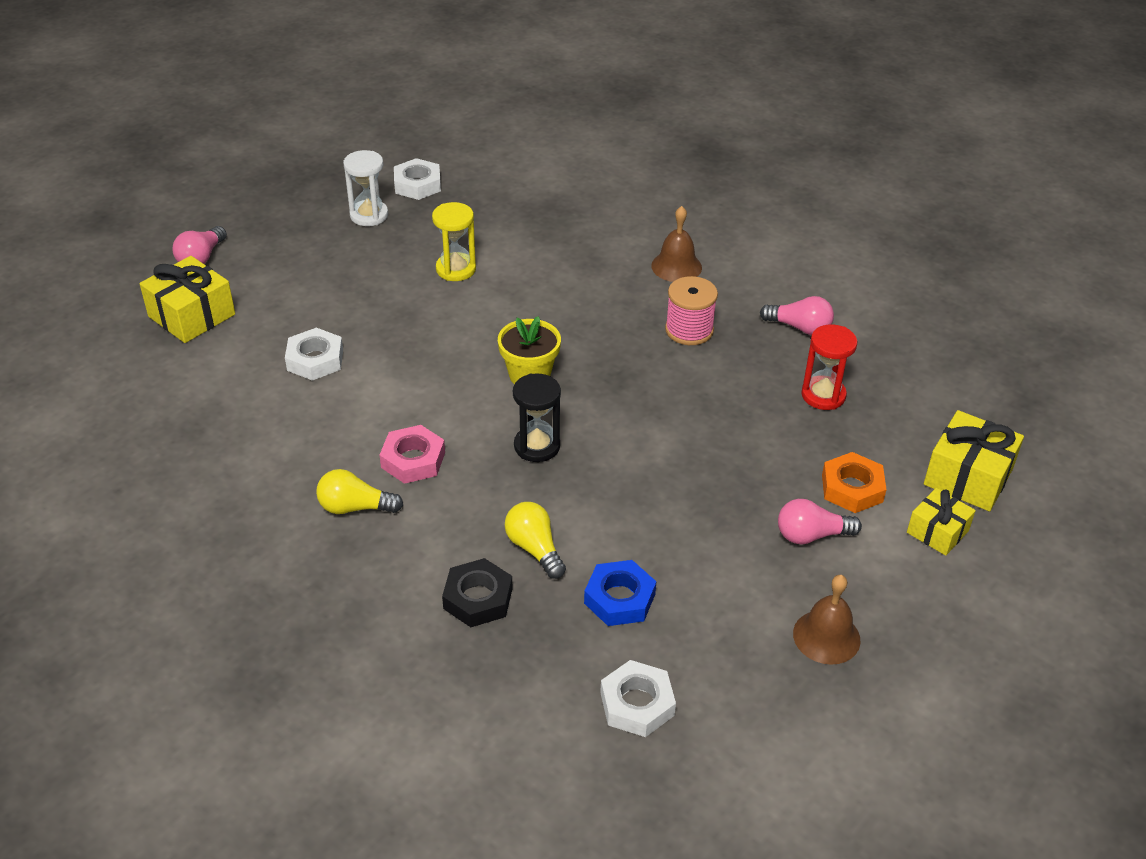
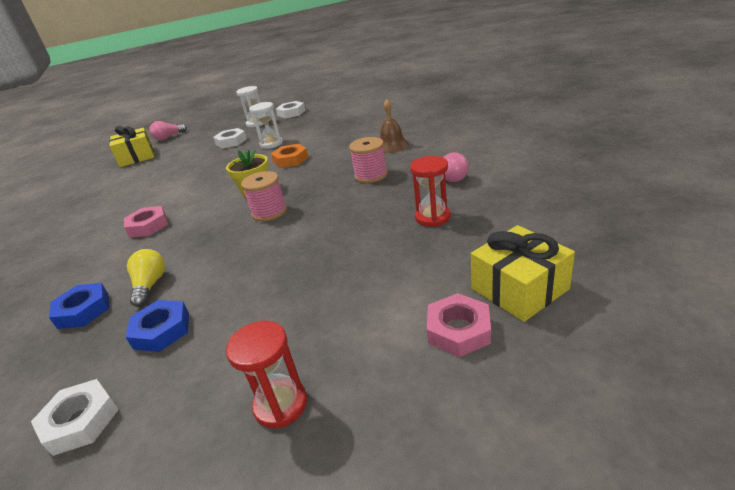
camera: 30 degrees right, 10 degrees down
(315, 360) = (162, 177): white nut -> white nut (231, 142)
(355, 507) = (91, 246): yellow light bulb -> none
(456, 269) = (271, 144): yellow hourglass -> white hourglass
(478, 598) = (83, 310): black nut -> blue nut
(537, 446) = (219, 227): black hourglass -> none
(591, 411) = (269, 212): none -> pink spool
(811, 535) = (343, 312): pink light bulb -> none
(826, 637) = (281, 404): brown bell -> red hourglass
(852, 488) = (405, 282): orange nut -> orange nut (290, 160)
(937, 531) = (458, 330): yellow gift -> pink nut

